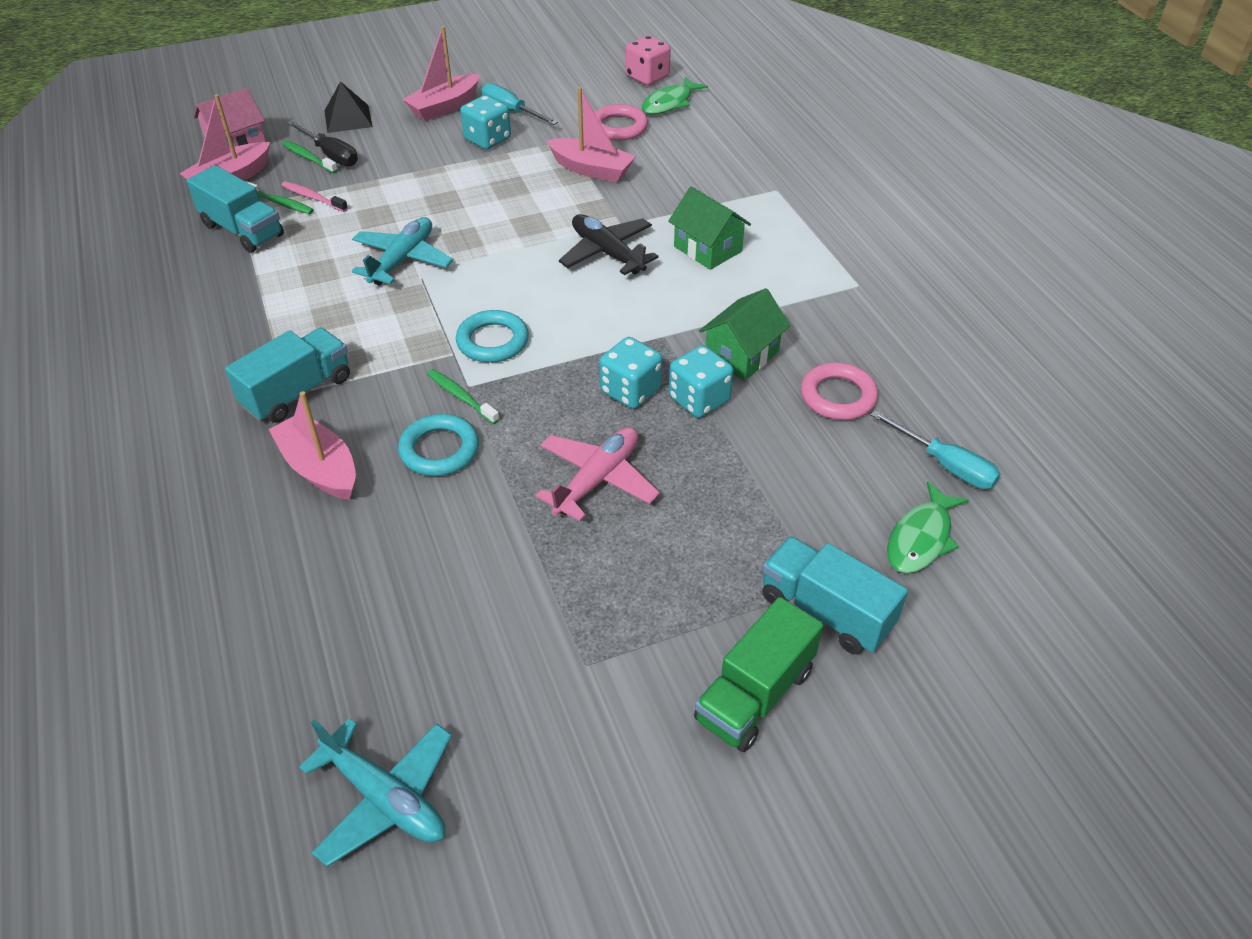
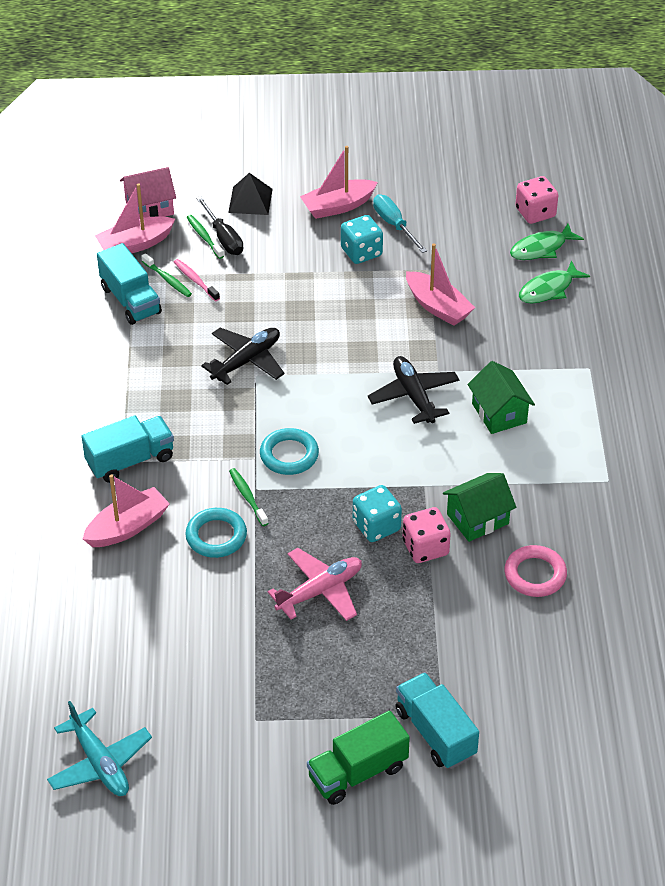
camera: 20 degrees right, 0 degrees up
(320, 468) = (128, 527): pink boat -> pink boat turned 75 degrees clockwise
(402, 260) = (246, 361): turquoise plane -> black plane
(619, 127) = (482, 266): pink ring -> none
(699, 399) = (425, 548): turquoise dice -> pink dice
(921, 538) = (534, 702): green fish -> green fish (549, 289)
(945, 465) = (586, 653): turquoise screwdriver -> none

